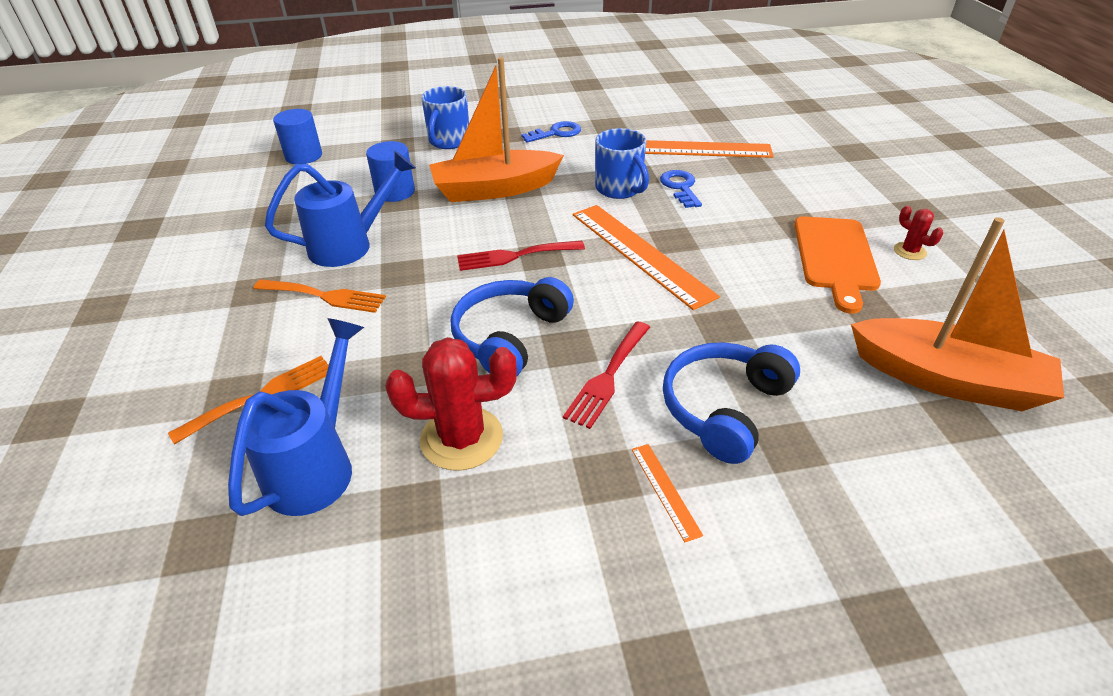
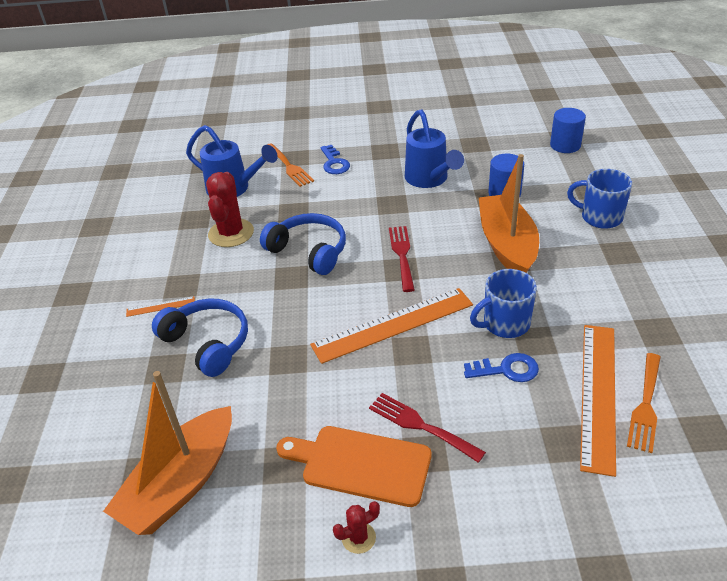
camera: 100 degrees right, 0 degrees up
(325, 296) = (372, 176): orange fork -> orange fork (645, 405)
(556, 133) = (627, 287): blue key -> blue key (334, 163)
(608, 377) = (256, 292): red fork -> red fork (420, 425)

